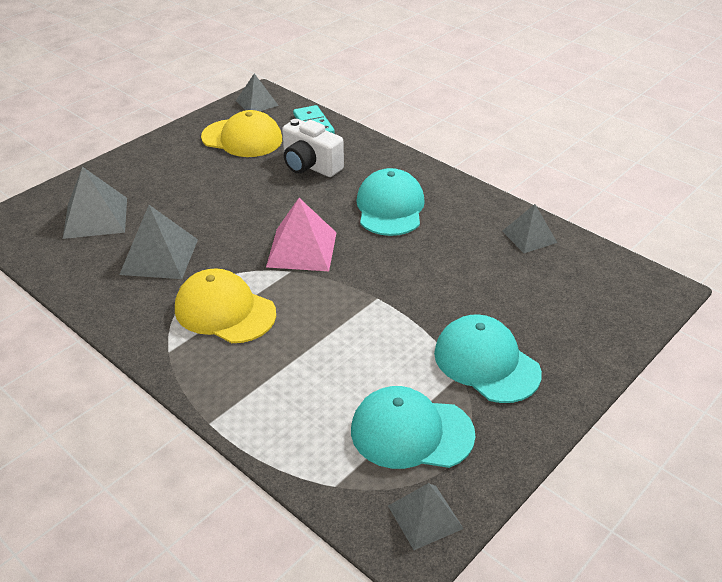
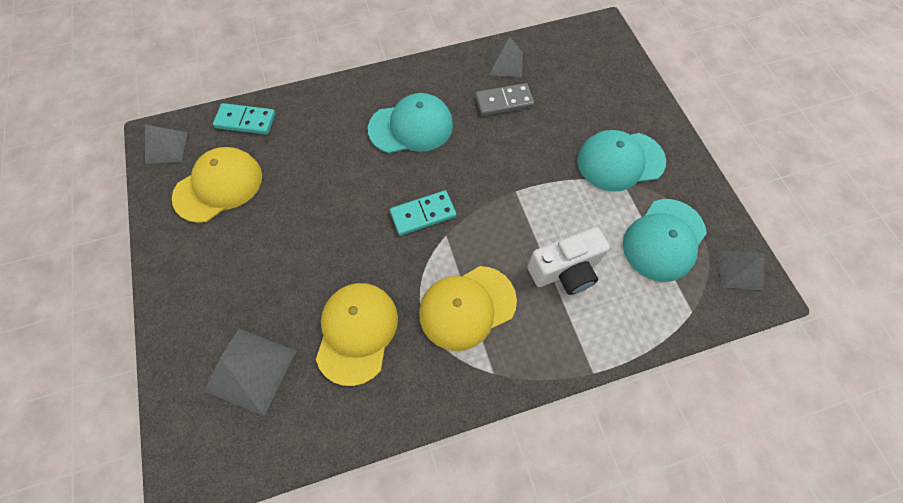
camera: 60 degrees left, 25 degrees up
(159, 256) = (356, 332): grey pyramid -> yellow cap
(302, 249) = (423, 214): pink pyramid -> turquoise domino
(310, 166) = (309, 153): white camera -> white camera (565, 270)
(390, 207) = (411, 127): turquoise cap -> turquoise cap turned 135 degrees clockwise
(479, 252) = (504, 101): none -> grey domino

